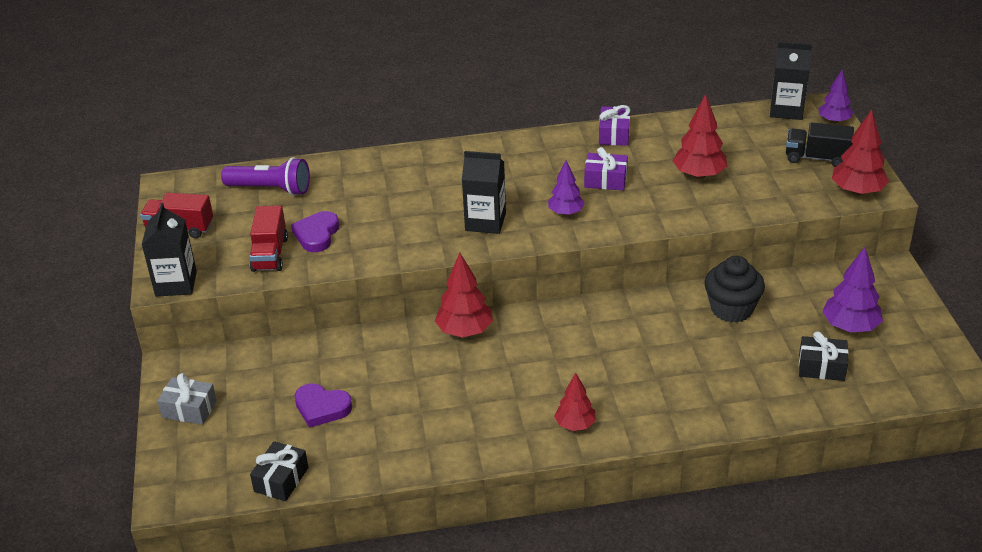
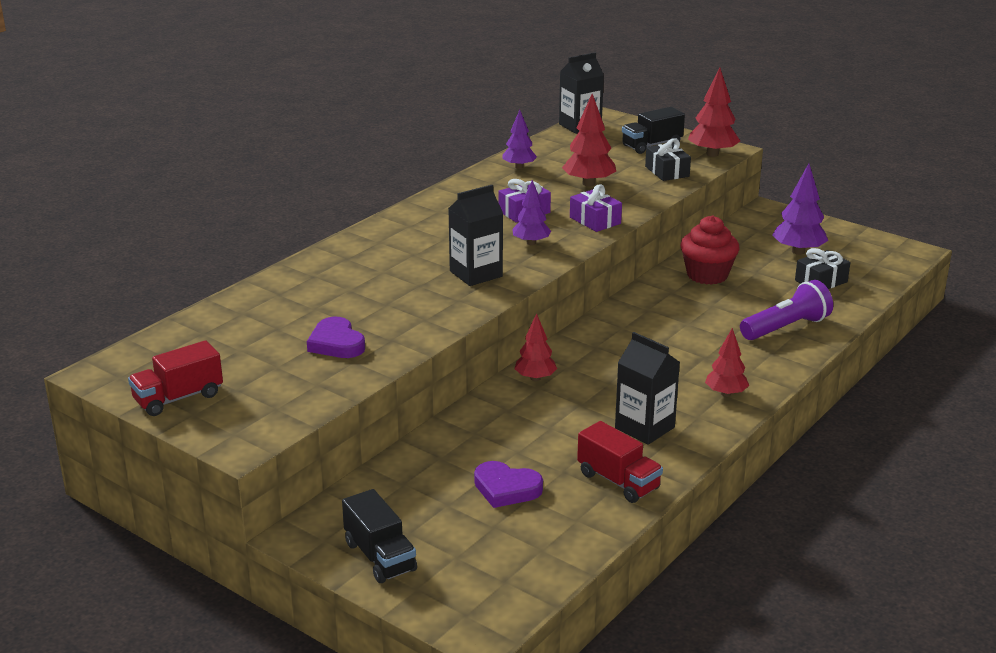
camera: 45 degrees left, 10 degrees down
(176, 284) = (256, 438): black carton -> black carton (644, 428)
(189, 409) = (380, 557): grey gift -> black truck
(270, 189) = (224, 331): purple flashlight -> purple flashlight (786, 328)
(270, 254) = (315, 375): red truck -> red truck (618, 481)
(281, 479) = (562, 556): black gift -> black gift (667, 171)
(322, 408) = (506, 488): purple heart -> purple heart turned 45 degrees clockwise
(465, 331) = (535, 378): red tree -> red tree, size x0.66
(614, 134) = (477, 183): purple gift -> purple gift (595, 220)
(731, 309) = (707, 275): black cupcake -> red cupcake
(834, 121) = (624, 121): purple tree -> purple tree (519, 167)

